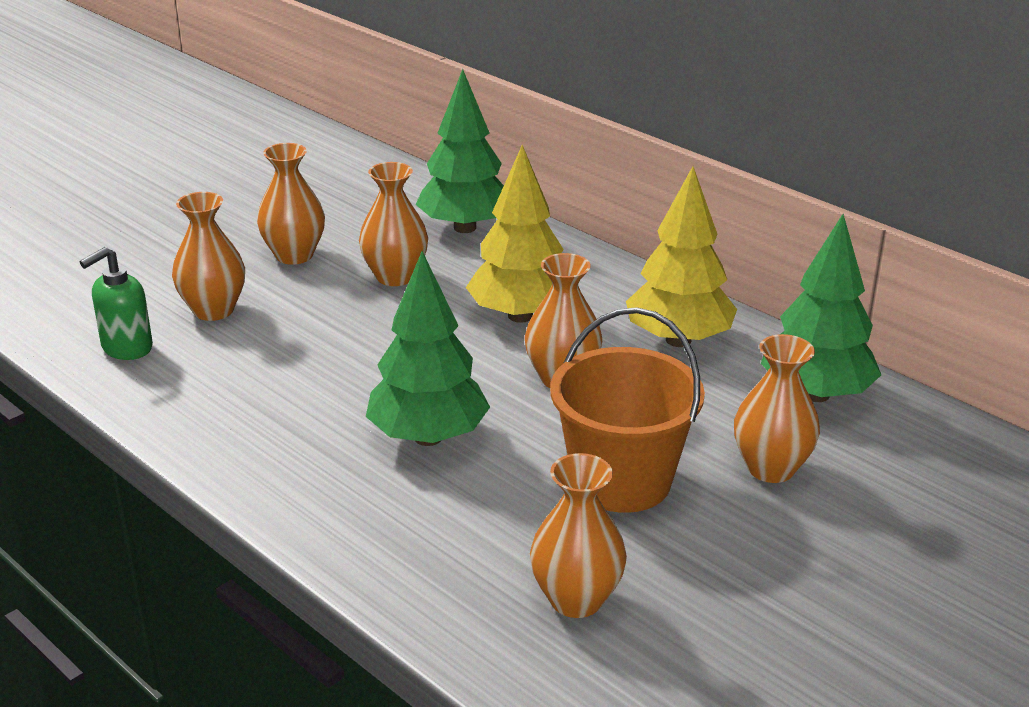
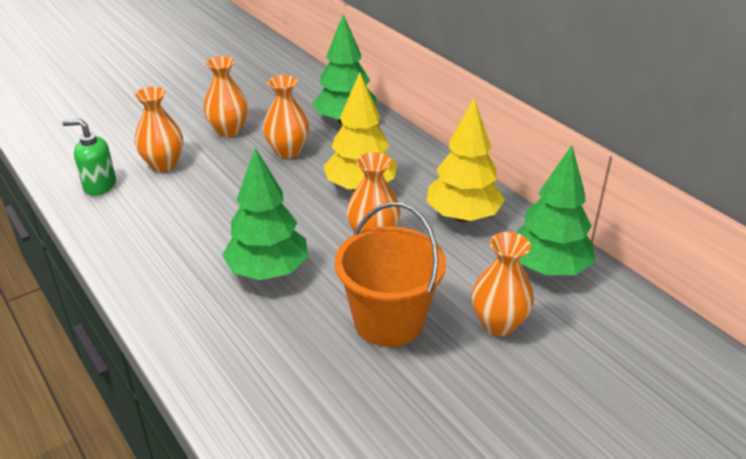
camera: 10 degrees right, 5 degrees up
(126, 348) = (99, 186): green soap dispenser -> green soap dispenser turned 45 degrees clockwise
(576, 599) = (326, 411): orange vase -> none

